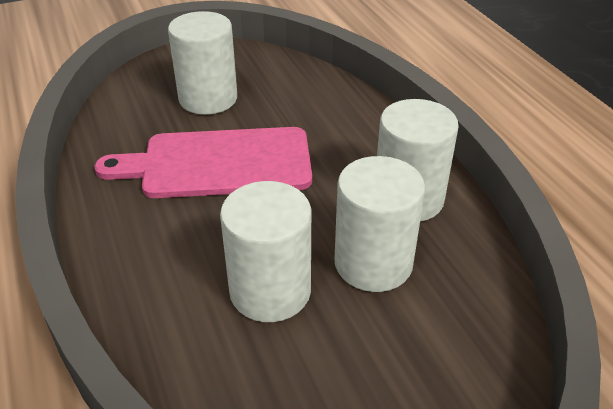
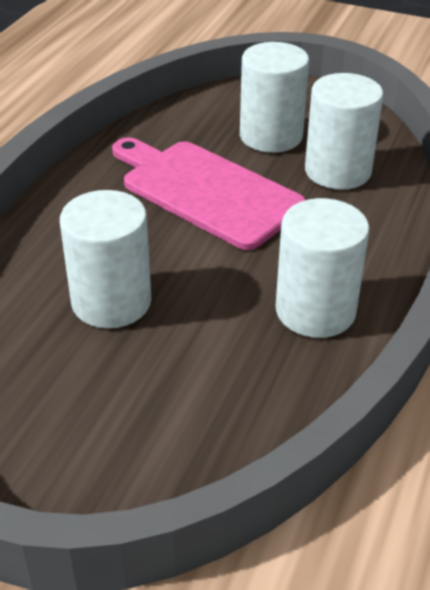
camera: 45 degrees right, 0 degrees up
(373, 263) = (210, 336): white cylinder -> white cylinder (337, 171)

